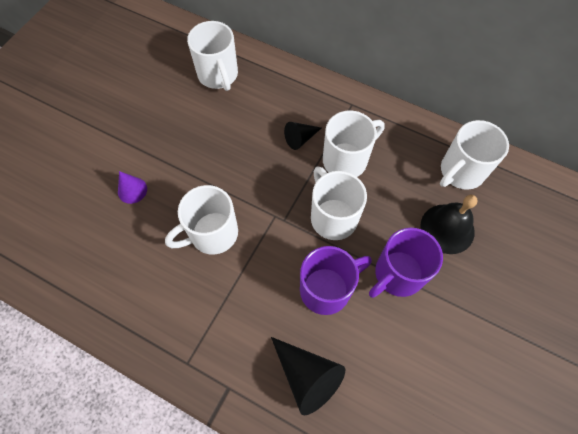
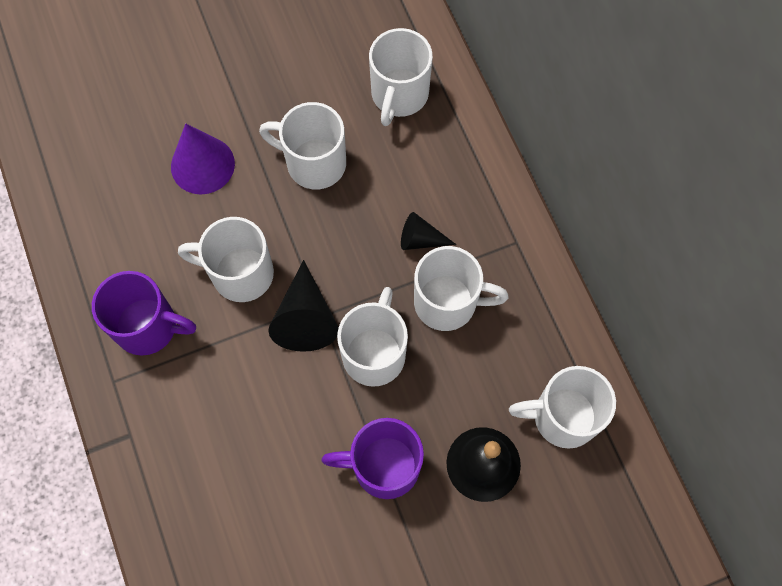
camera: 40 degrees right, 5 degrees up
(132, 190) = (202, 165): purple cone -> purple cone, size x1.69
(201, 142) = (314, 163): none -> white mug
(307, 376) = (207, 486): black cone -> black cone (305, 317)
(327, 289) = (300, 421): purple mug -> purple mug (148, 326)

